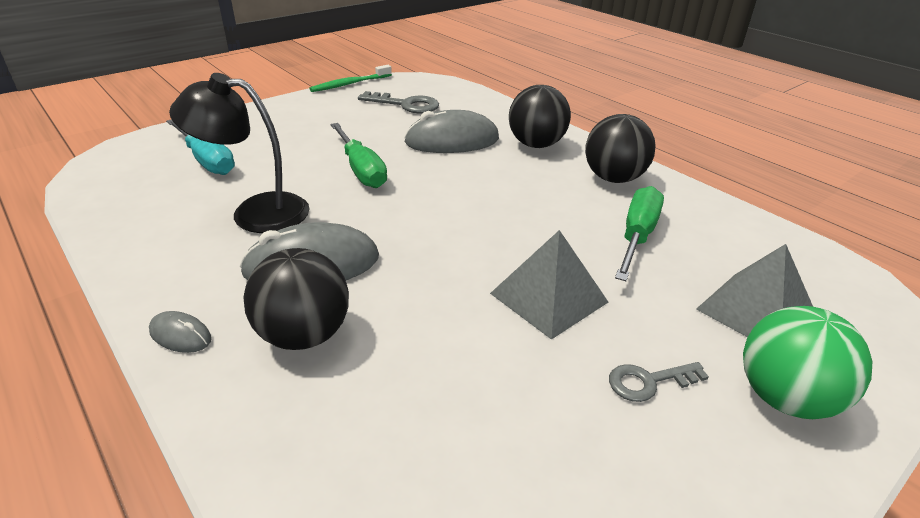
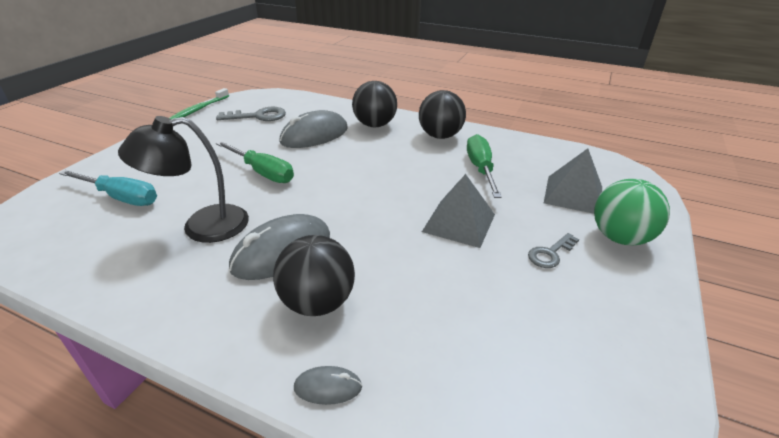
camera: 25 degrees left, 0 degrees up
(180, 335) = (219, 338): grey mouse -> grey mouse (328, 387)

